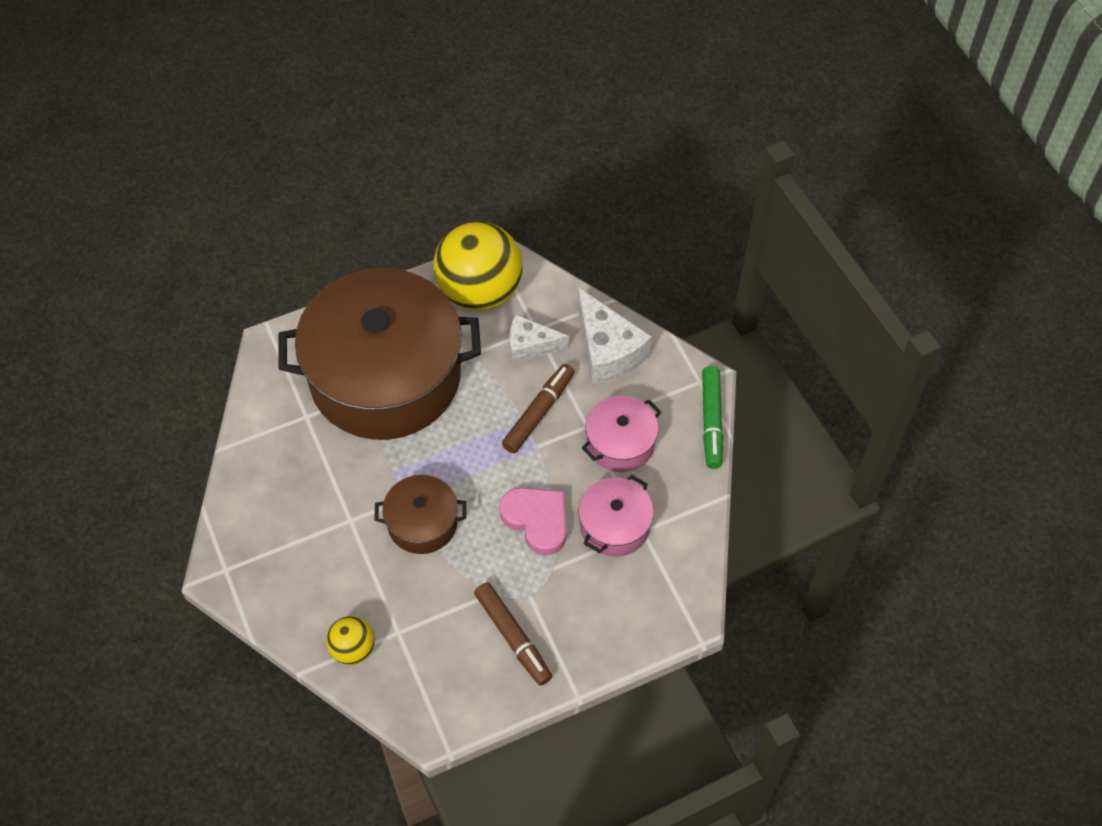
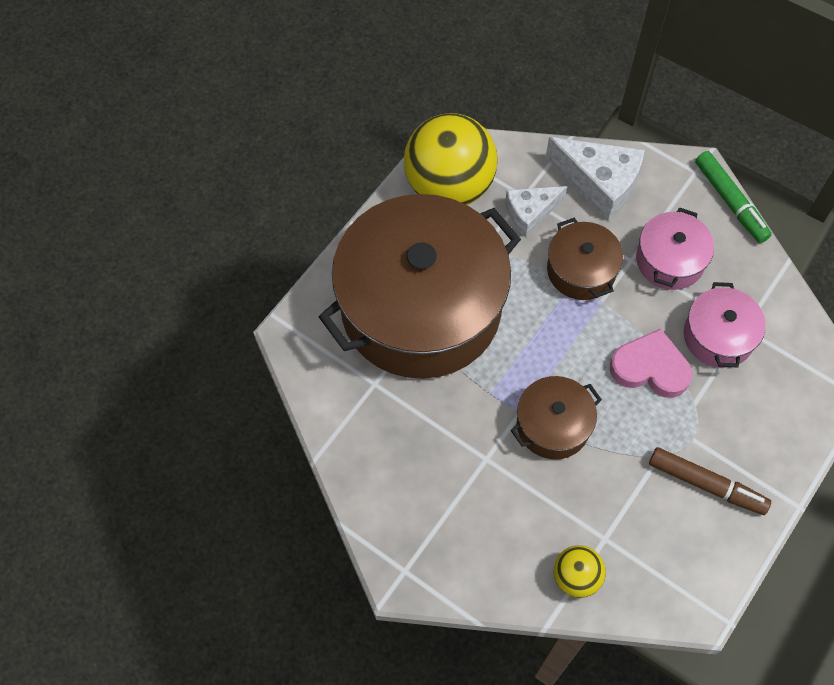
camera: 30 degrees left, 5 degrees up
(538, 413) = (581, 270): brown marker -> brown pot

